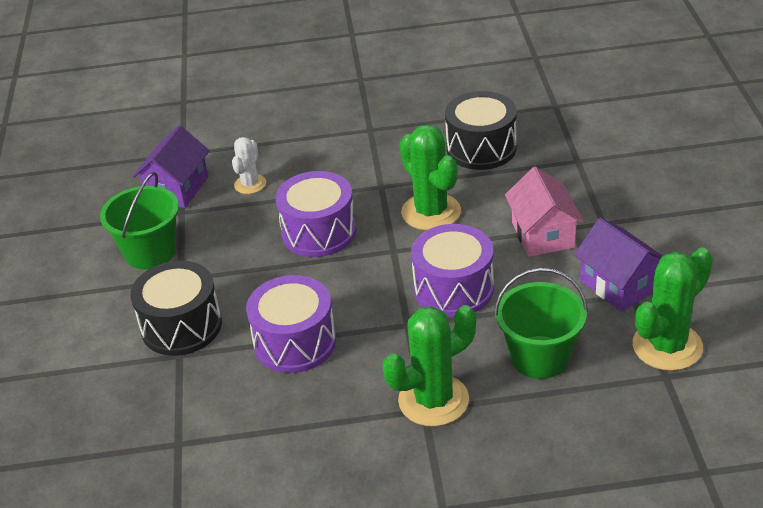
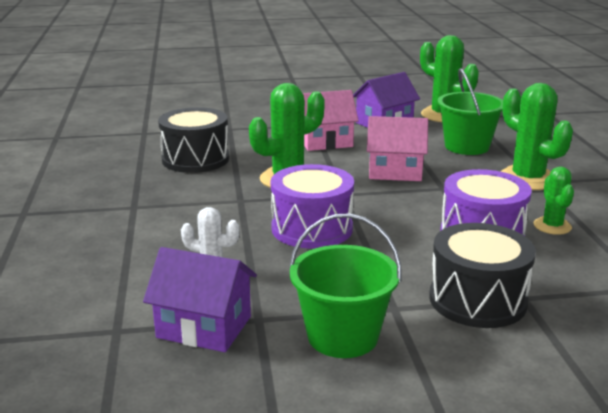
camera: 95 degrees left, 15 degrees down
(308, 399) = (552, 226): none -> green cactus
(453, 289) = (395, 171): purple drum -> pink house

